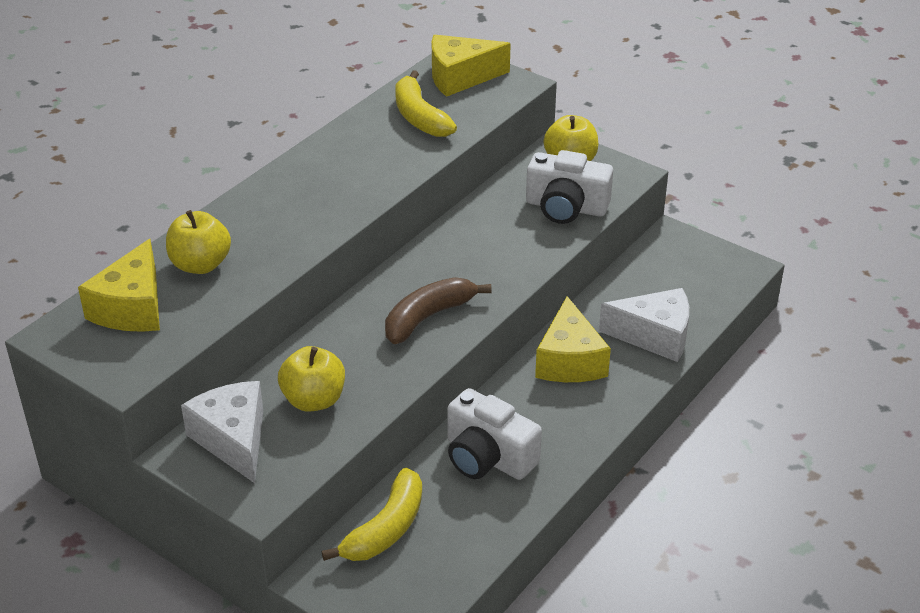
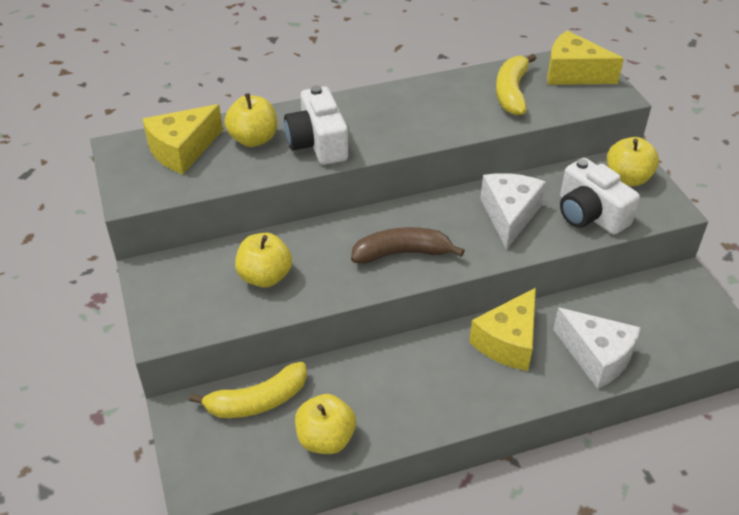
camera: 35 degrees right, 5 degrees up
(233, 440) = (187, 279): white cheese -> white cheese (509, 215)
(483, 525) = (326, 439): none -> yellow apple
(488, 457) = (377, 386): white camera -> white camera (318, 143)

